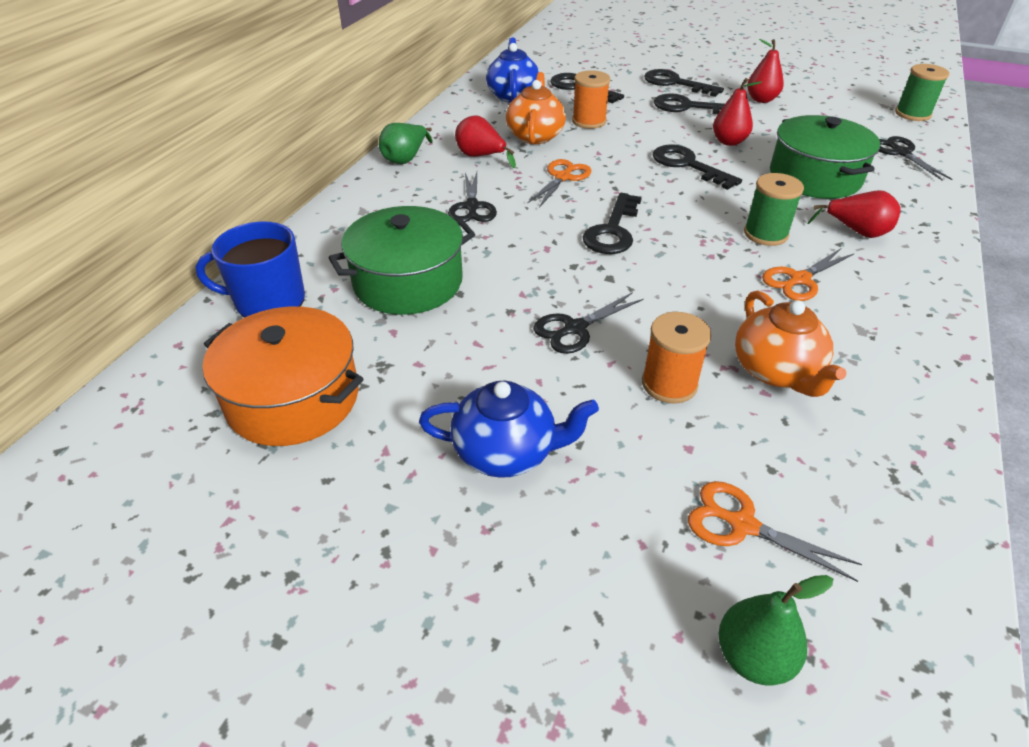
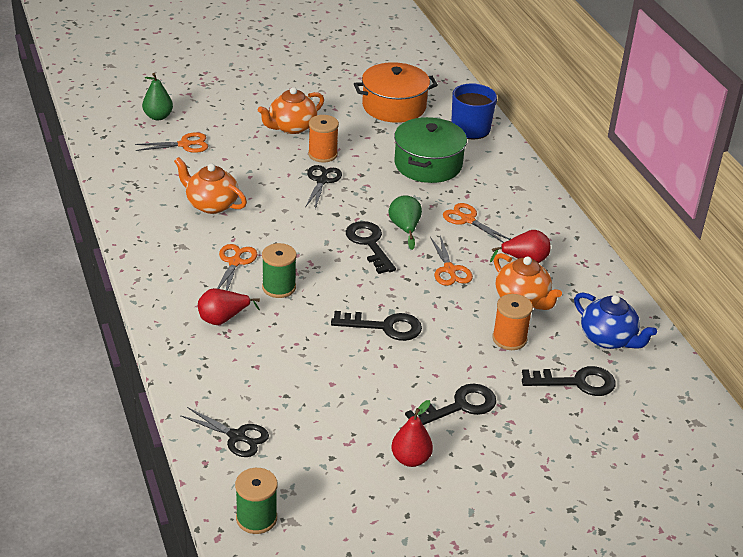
camera: 135 degrees right, 5 degrees down
(406, 159) = (564, 233): green pear -> green pear (405, 228)
(472, 207) = (467, 220): black scissors -> orange scissors
(507, 452) = (291, 127): blue teapot -> orange teapot
(669, 384) = (254, 177): orange spool -> orange spool (322, 154)
(675, 83) = (511, 442): black key -> none
(729, 142) = (381, 373): red pear -> none
(815, 177) = (285, 363): green pot -> none

